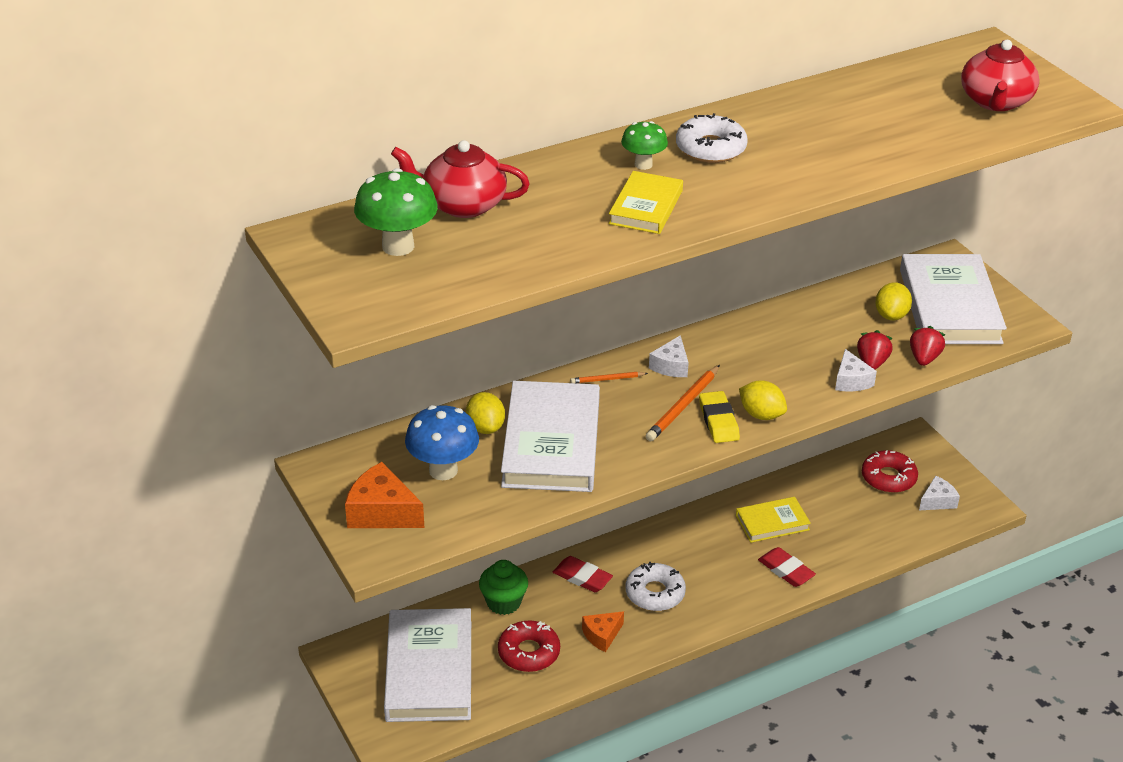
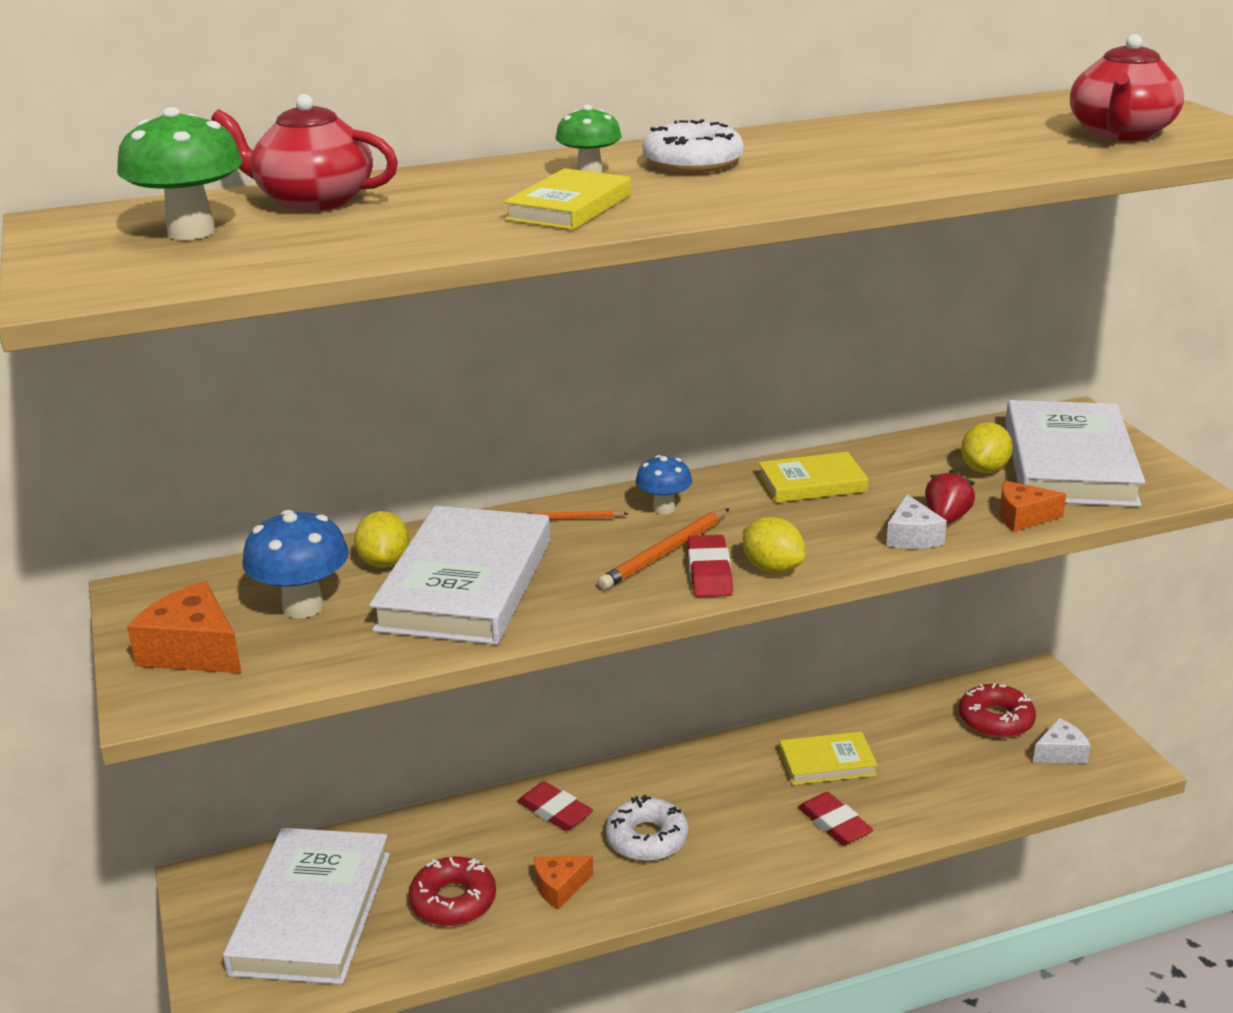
camera: 10 degrees right, 10 degrees down
(503, 602) = (441, 834): green cupcake -> none
(671, 366) = (664, 508): white cheese -> blue mushroom
(718, 421) = (709, 572): yellow eraser -> red eraser
(771, 336) = (812, 483): none -> yellow book
(924, 358) = (1023, 517): red strawberry -> orange cheese

